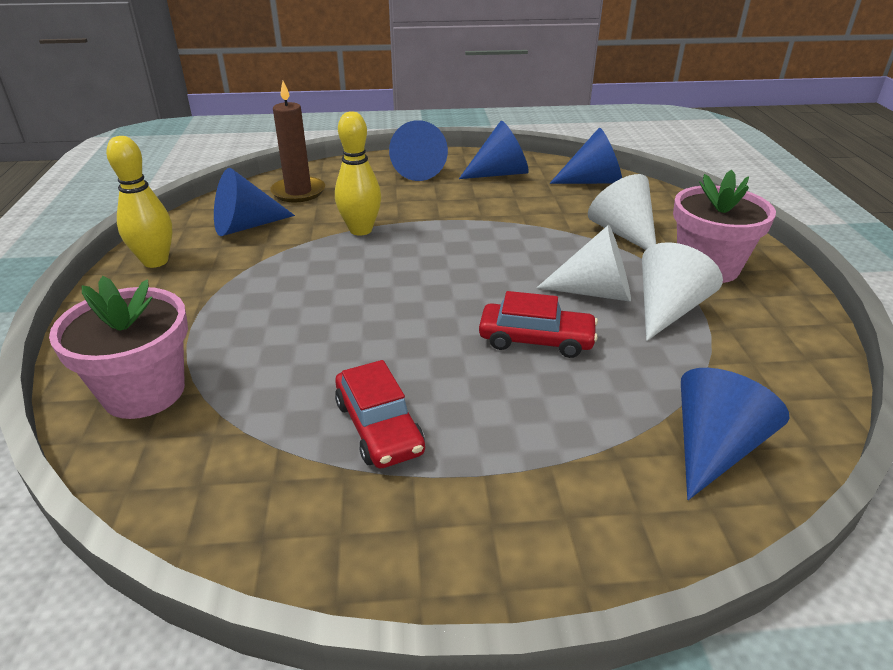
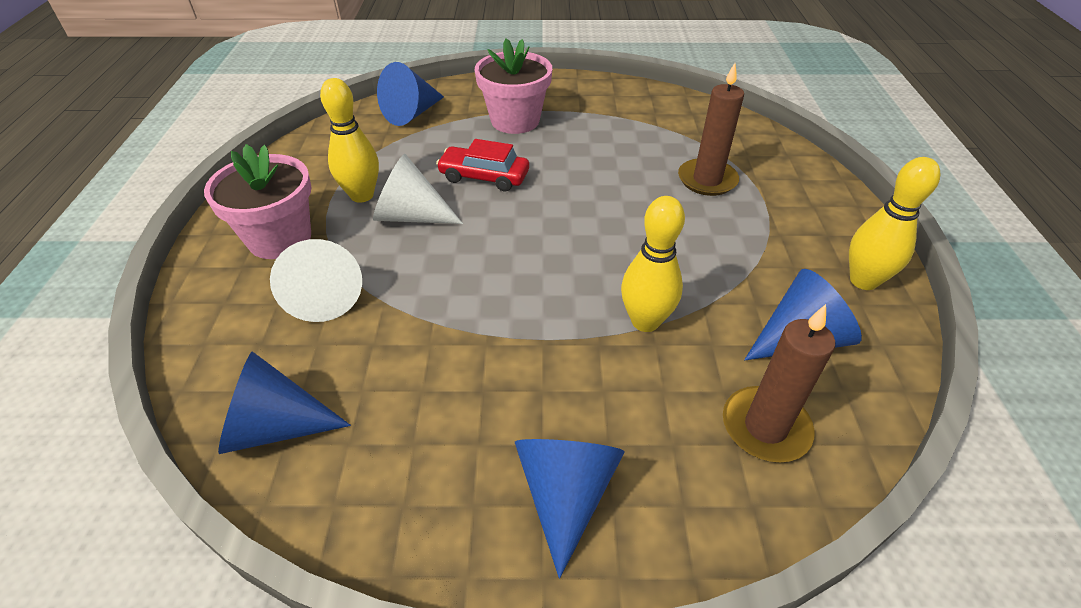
camera: 175 degrees left, 10 degrees up
(144, 392) = (761, 156): pink flower pot -> pink flower pot (515, 120)
(246, 350) = (707, 180): none -> brown candle
(379, 427) = (600, 131): red car -> none
(500, 174) = (420, 469): blue cone -> none
(667, 310) = (362, 195): white cone -> yellow bowling pin

